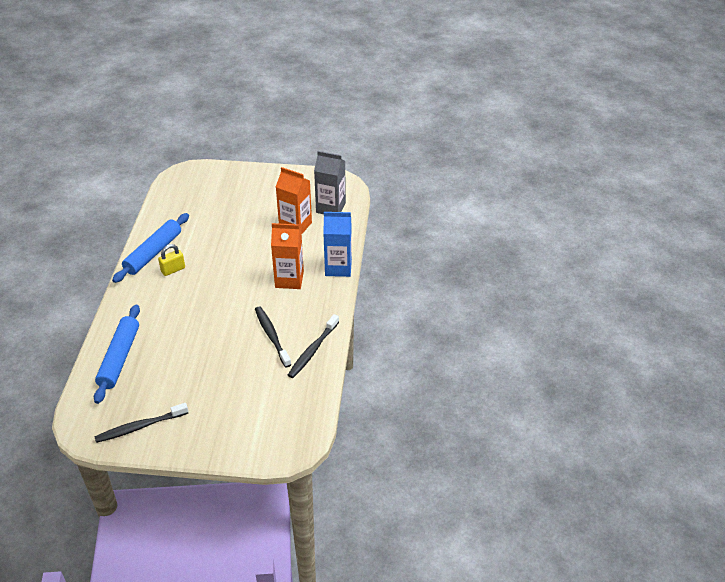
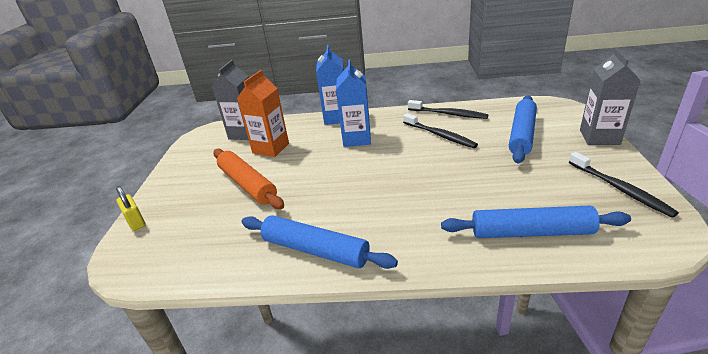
camera: 90 degrees left, 10 degrees down
(173, 270) = (350, 222): yellow padlock -> yellow padlock (136, 222)
(219, 450) = (599, 137): none -> grey carton
(244, 217) = (247, 184): none -> orange rolling pin
(248, 394) = (522, 134): none -> blue rolling pin
(272, 336) = (440, 135): black toothbrush -> black toothbrush turned 105 degrees counterclockwise
(289, 279) = (357, 139): orange carton -> blue carton

